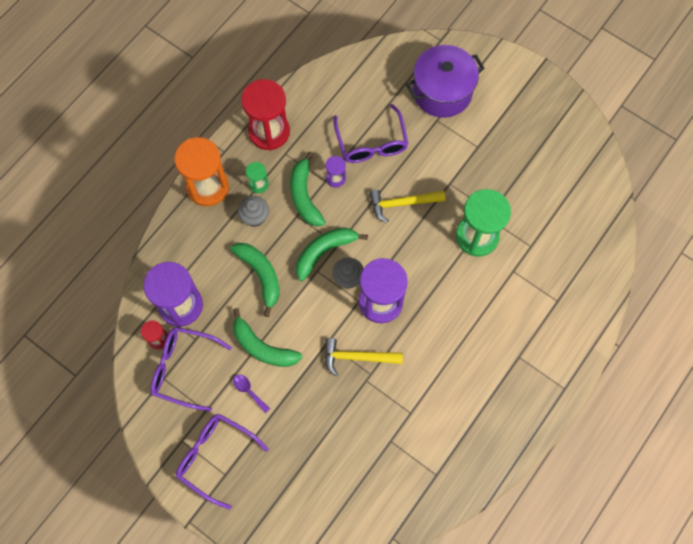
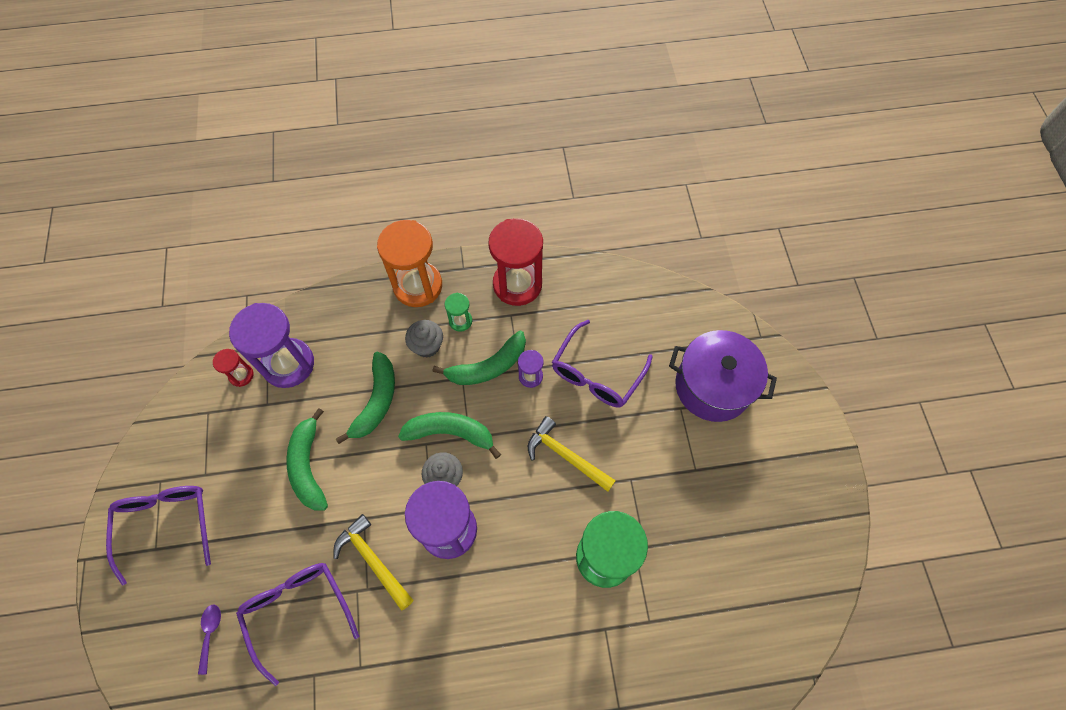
camera: 45 degrees right, 5 degrees down
(183, 368) = (230, 420): purple glasses -> purple glasses (298, 611)
(249, 391) = (255, 494): purple spoon -> purple spoon (210, 633)
(304, 195) = (488, 366): green banana -> green banana turned 150 degrees counterclockwise

